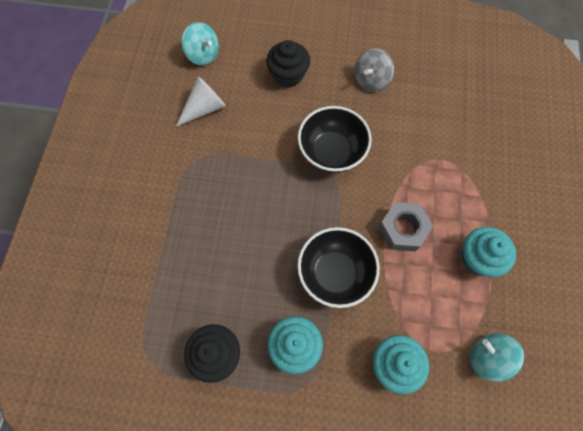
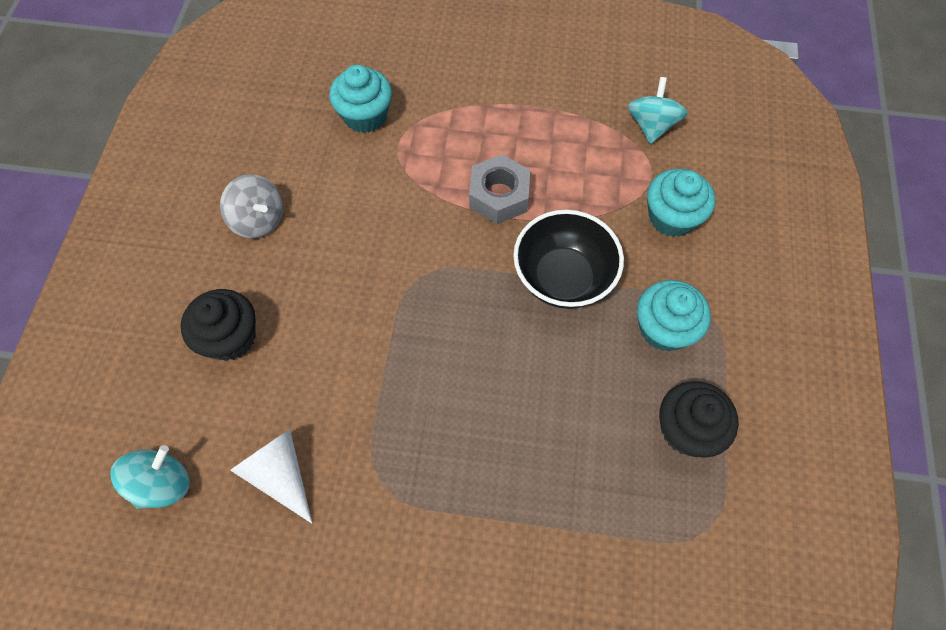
camera: 90 degrees left, 5 degrees down
(331, 152) = (378, 277): black bowl -> none
(478, 258) = (534, 120): turquoise cupcake -> turquoise cupcake (365, 116)
(487, 357) = (651, 125): turquoise spinning top -> turquoise spinning top turned 150 degrees clockwise

